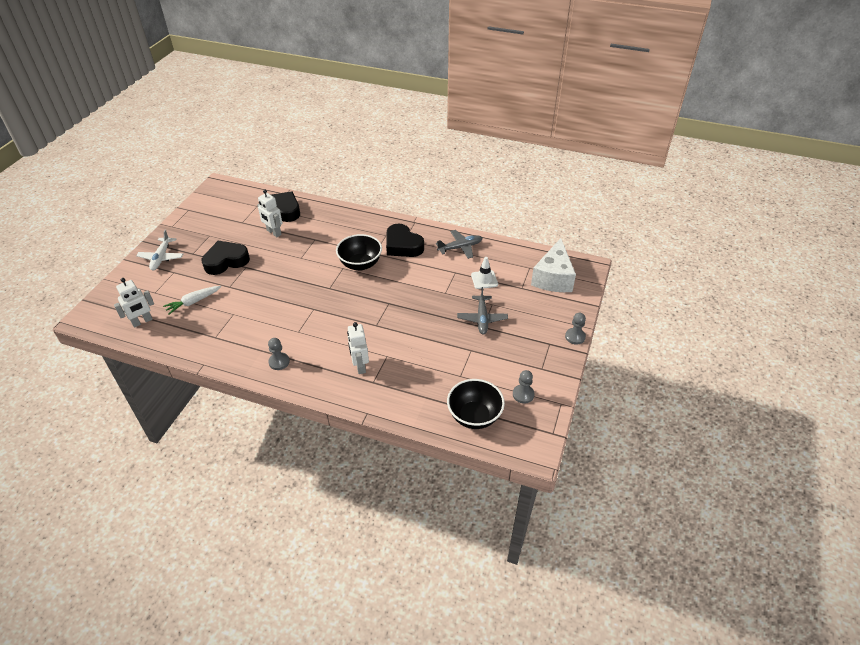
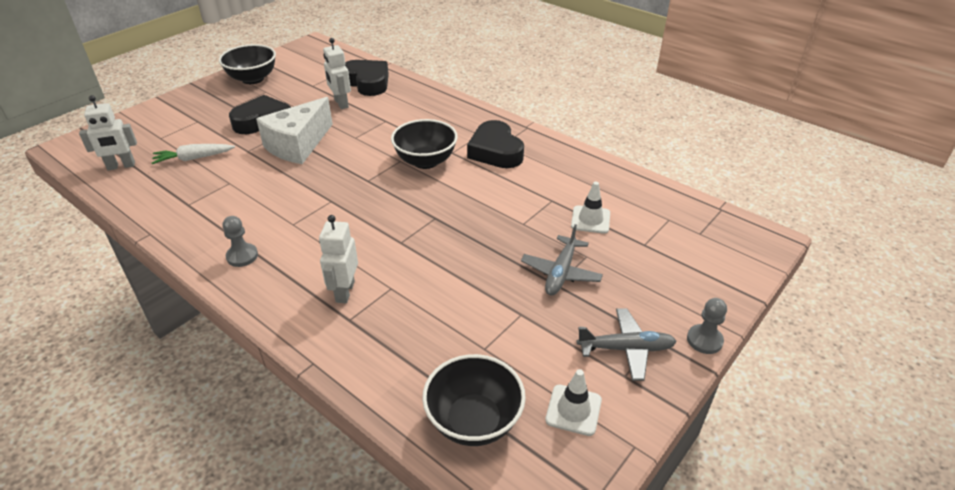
camera: 20 degrees right, 5 degrees down
(161, 258) = (196, 103): white plane -> none
(191, 226) = (253, 79): none -> black bowl
(460, 247) = (575, 170): grey plane -> grey plane (626, 349)
(523, 394) = (573, 410): grey pawn -> white traffic cone
(553, 278) = (702, 242): white cheese -> white cheese (298, 145)

